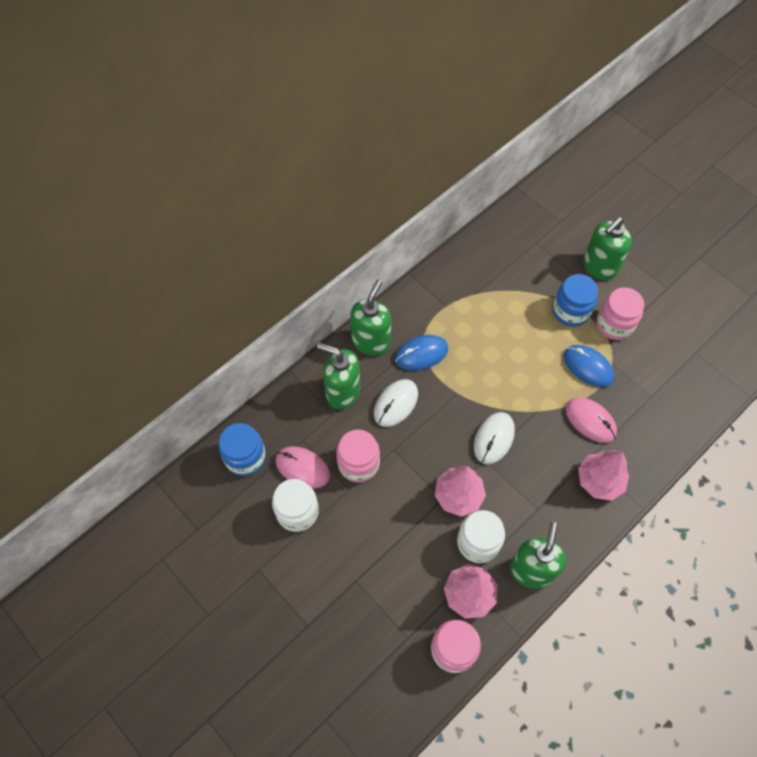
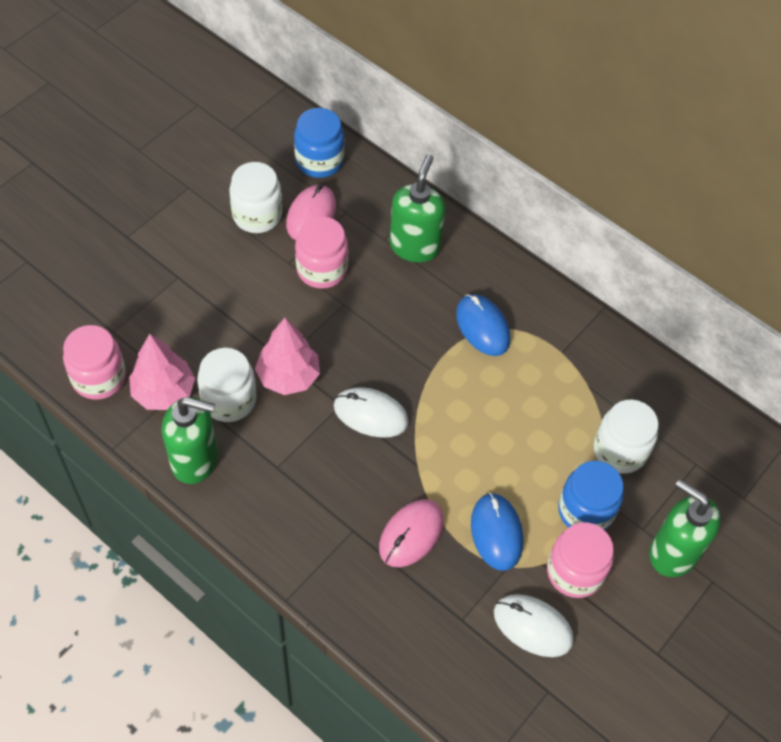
camera: 80 degrees right, 5 degrees down
(371, 341) = (491, 271): green soap dispenser -> none
(396, 404) = (406, 302): white mouse -> white mouse (532, 626)
(525, 283) = (620, 450): none -> white jar
(588, 367) = (496, 532): blue mouse -> blue mouse turned 45 degrees counterclockwise
(599, 481) = (322, 544): pink tree -> none

